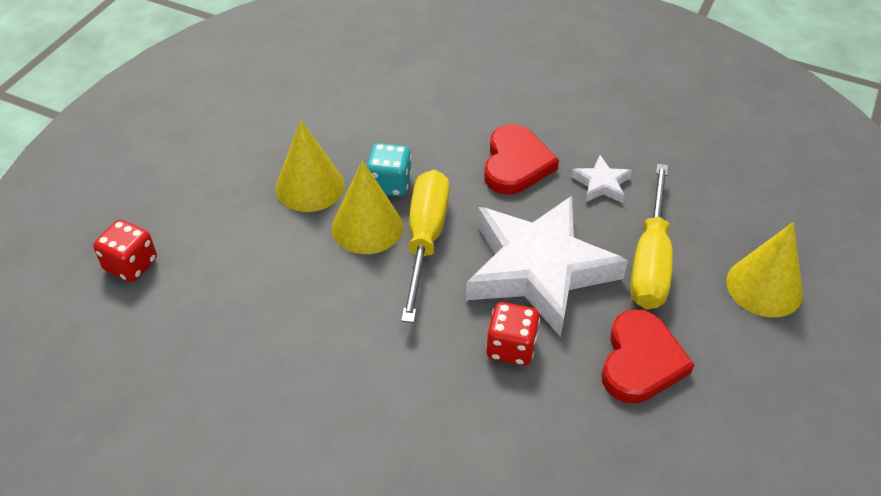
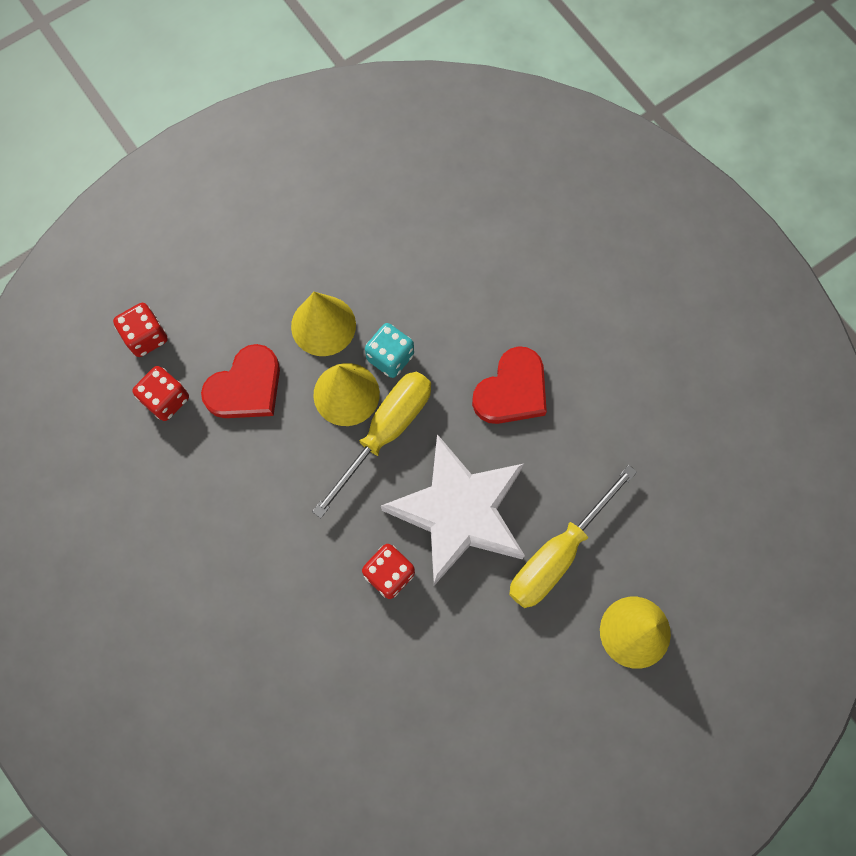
camera: 30 degrees right, 25 degrees up
(183, 306) = (166, 399): none -> red dice
(601, 184) = (572, 452): white star -> none
(640, 361) = (481, 642): red heart -> red heart (246, 387)

